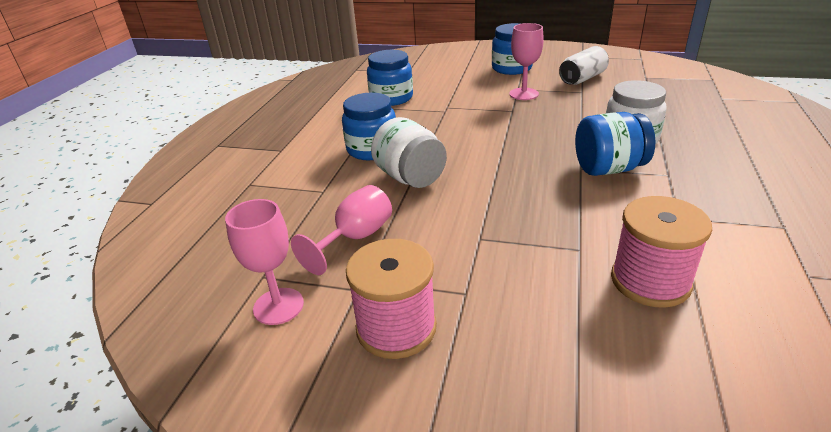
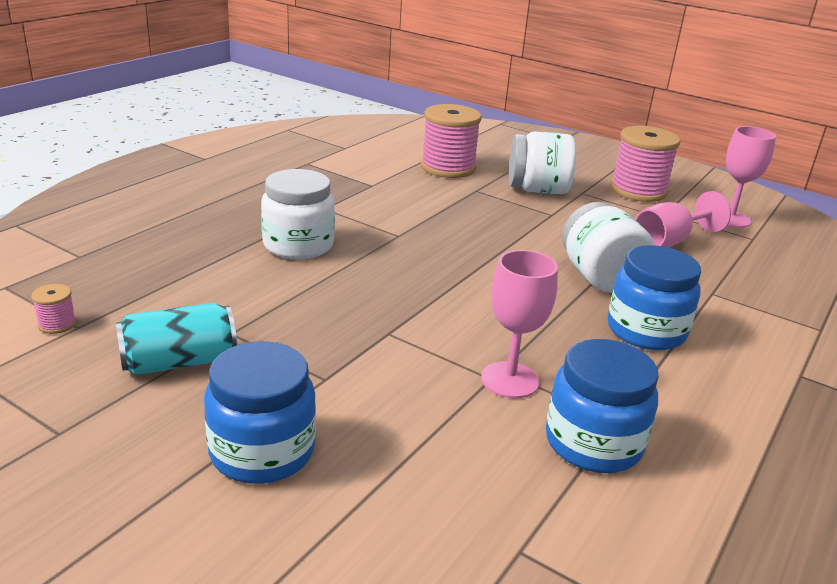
camera: 165 degrees left, 5 degrees down
(517, 276) = (537, 190): none -> white jar
(523, 94) = (331, 361): pink goblet -> pink goblet (510, 380)
(582, 78) = (179, 362): white can -> turquoise can
(608, 169) = (372, 227): blue jar -> none
(655, 75) = (57, 324): none -> pink spool

